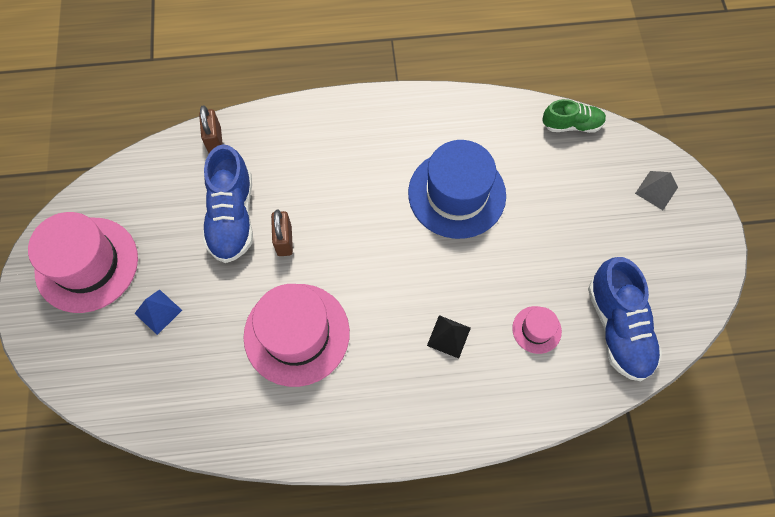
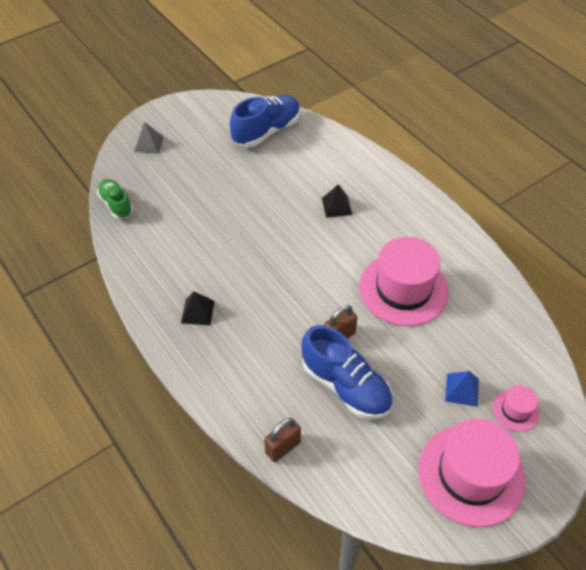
camera: 120 degrees left, 15 degrees down
(232, 217) = (346, 386): blue shoe -> blue shoe turned 75 degrees clockwise
(390, 139) = (198, 312): none -> black pyramid
(457, 194) = (222, 247): blue hat -> none
(536, 329) = (297, 166): pink hat -> pink hat (515, 410)

